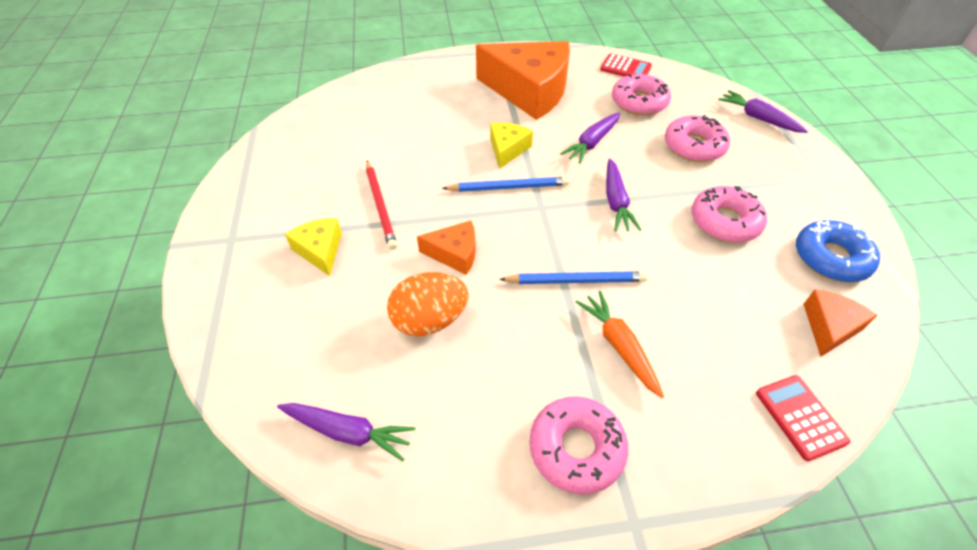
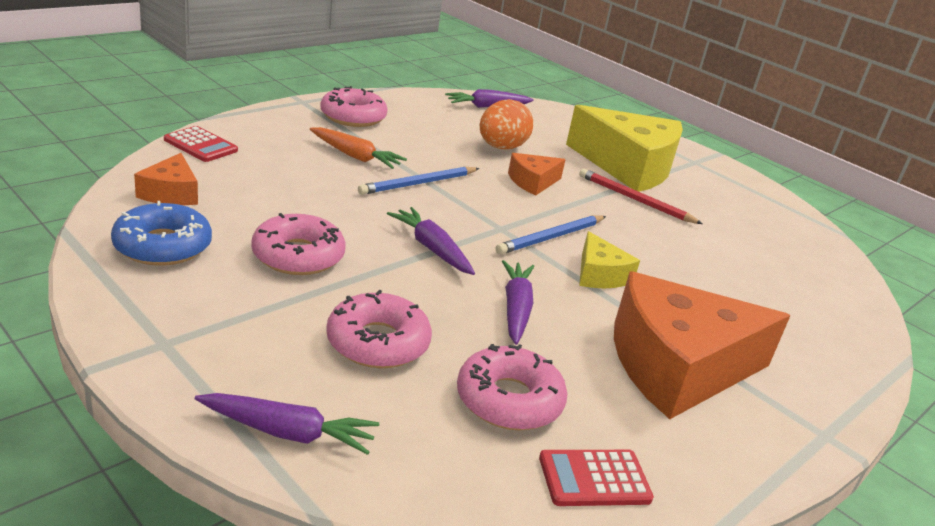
camera: 140 degrees right, 20 degrees down
(320, 250) = (628, 166): yellow cheese -> yellow cheese, size x2.14

